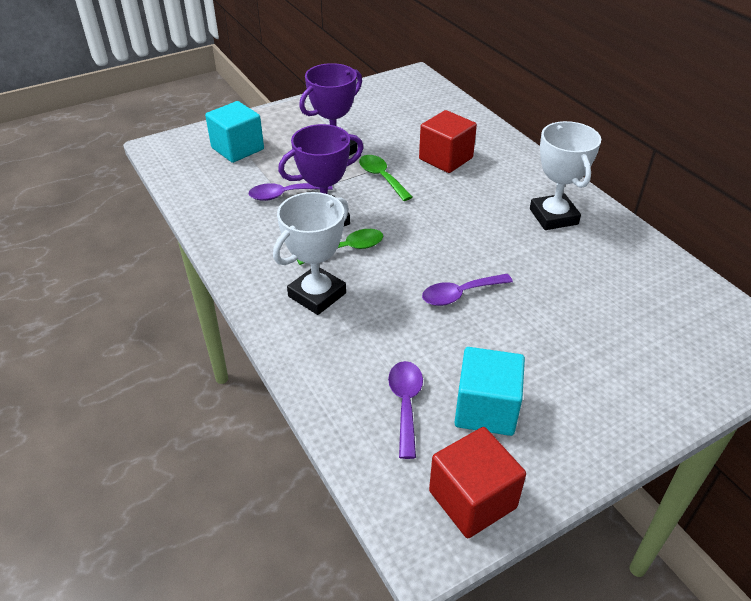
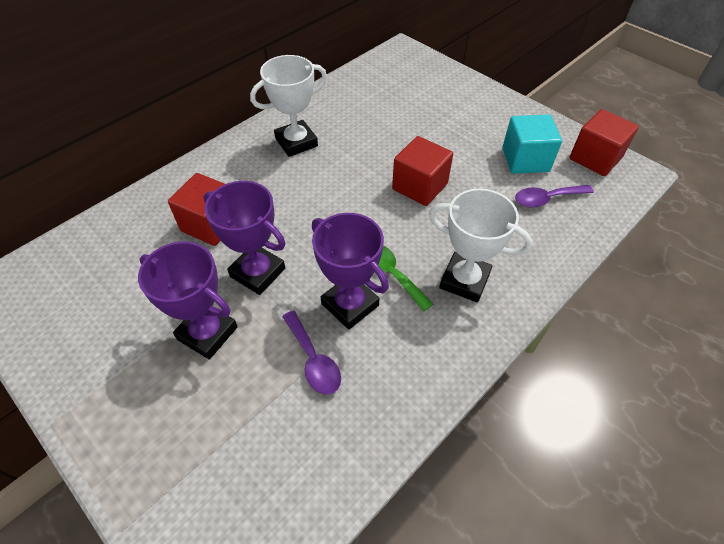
camera: 105 degrees left, 10 degrees up
(237, 149) = (212, 461): turquoise cube -> none
(381, 177) = (257, 272): green spoon -> purple trophy
(459, 294) = (420, 186): purple spoon -> red cube

